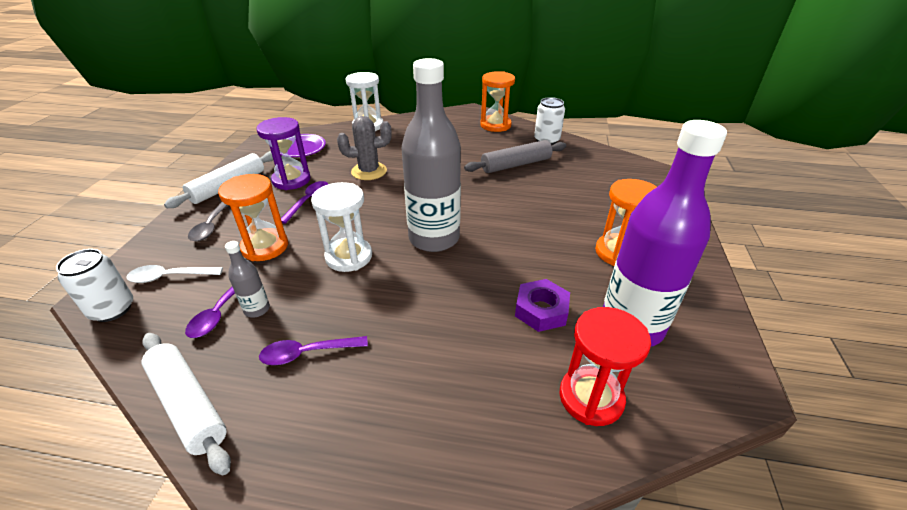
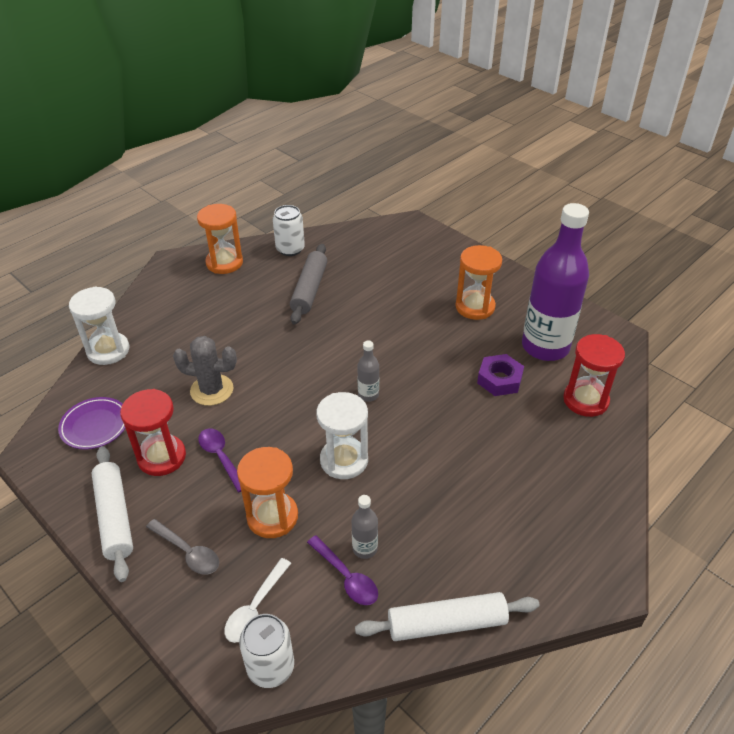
camera: 55 degrees left, 5 degrees up
(291, 180) = (162, 457): purple hourglass -> red hourglass
(307, 353) = (444, 530): purple spoon -> none
(369, 171) = (212, 390): grey cactus -> grey cactus turned 75 degrees clockwise
(434, 238) = (368, 395): grey bottle -> grey bottle, size x0.41

